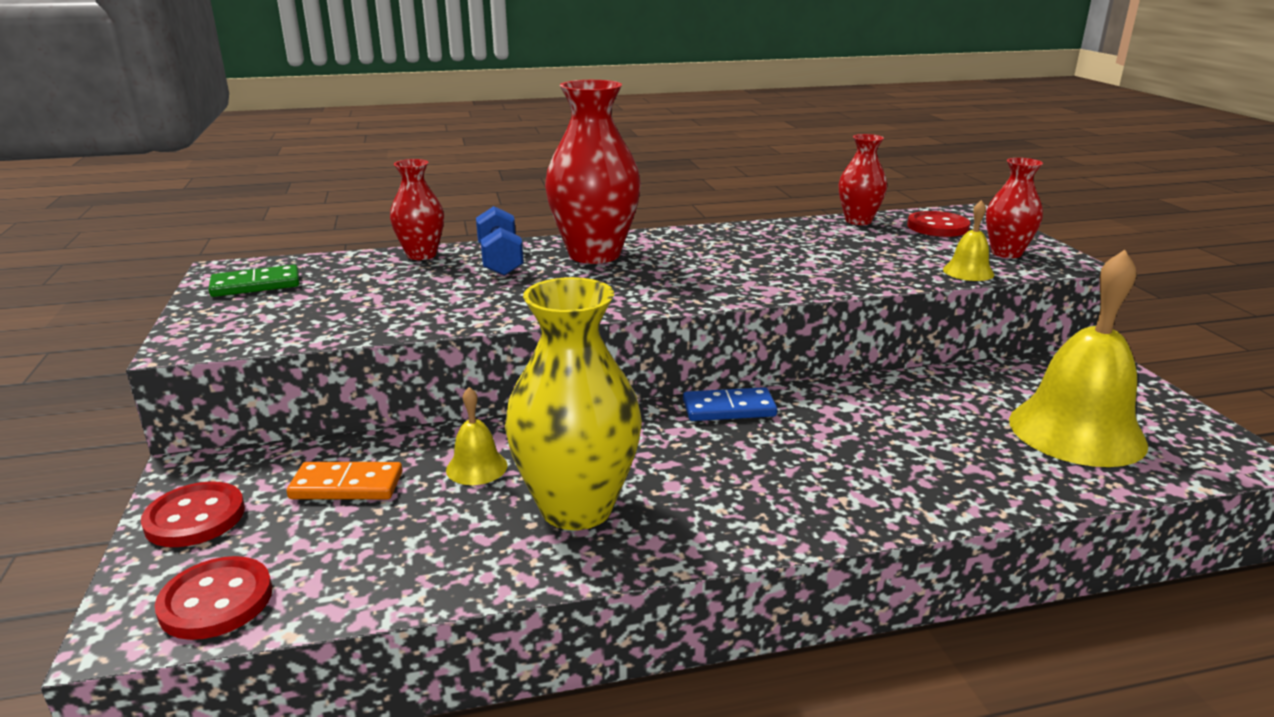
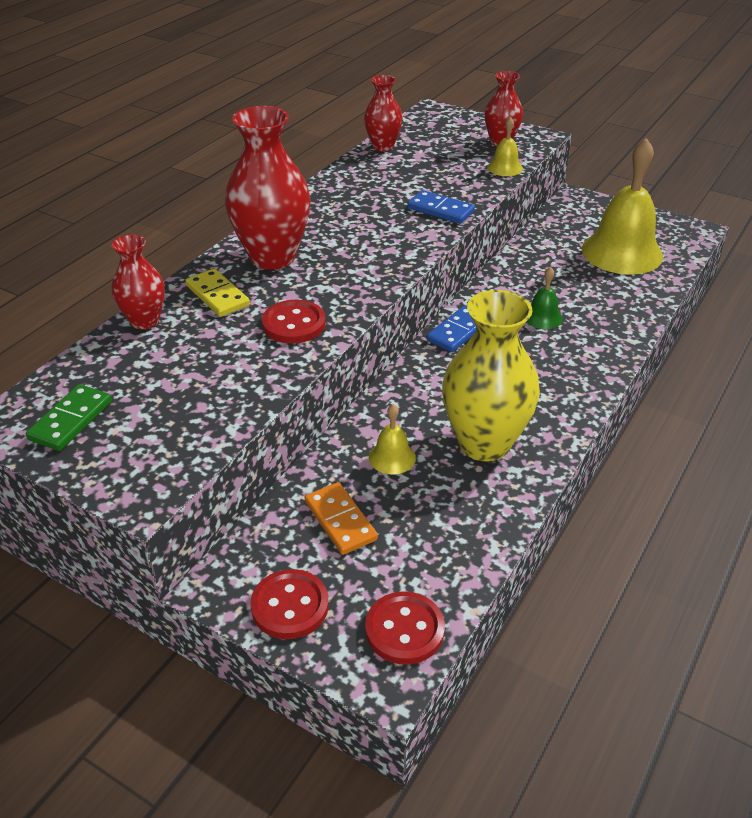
camera: 45 degrees left, 15 degrees up
(346, 485) = (340, 520): orange domino -> orange domino turned 75 degrees counterclockwise
(500, 260) = (217, 295): blue dumbbell -> yellow domino
(820, 277) = (440, 210): none -> blue domino
(850, 441) = (542, 317): none -> green bell
(937, 227) = (434, 133): red button -> red button (294, 324)

